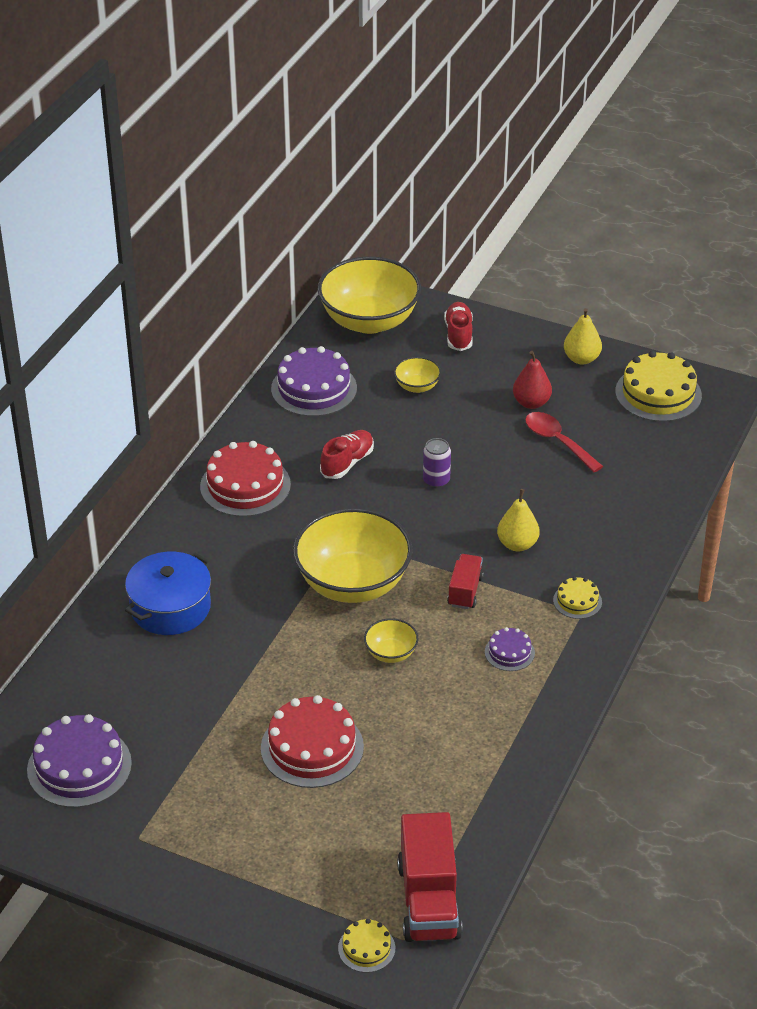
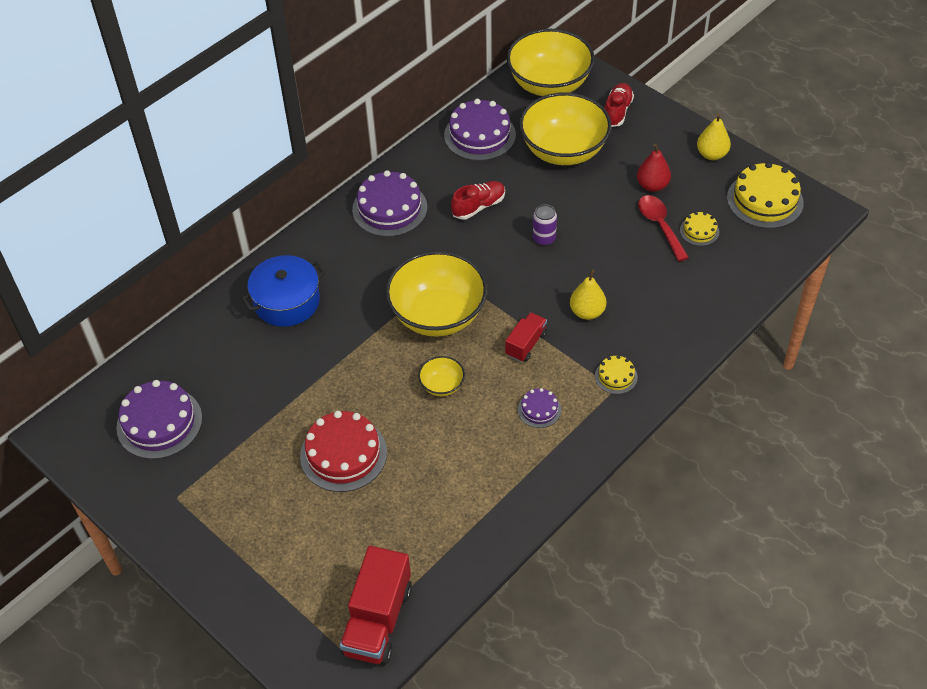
camera: 20 degrees right, 10 degrees up
(245, 485) = (389, 208): red cake -> purple cake
(366, 948) = (310, 649): yellow cake -> yellow cake (699, 231)
(417, 386) = (563, 151): yellow bowl -> yellow bowl, size x2.25

